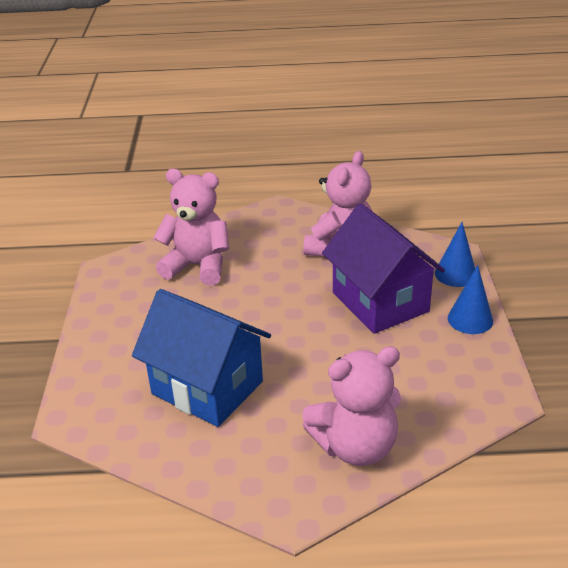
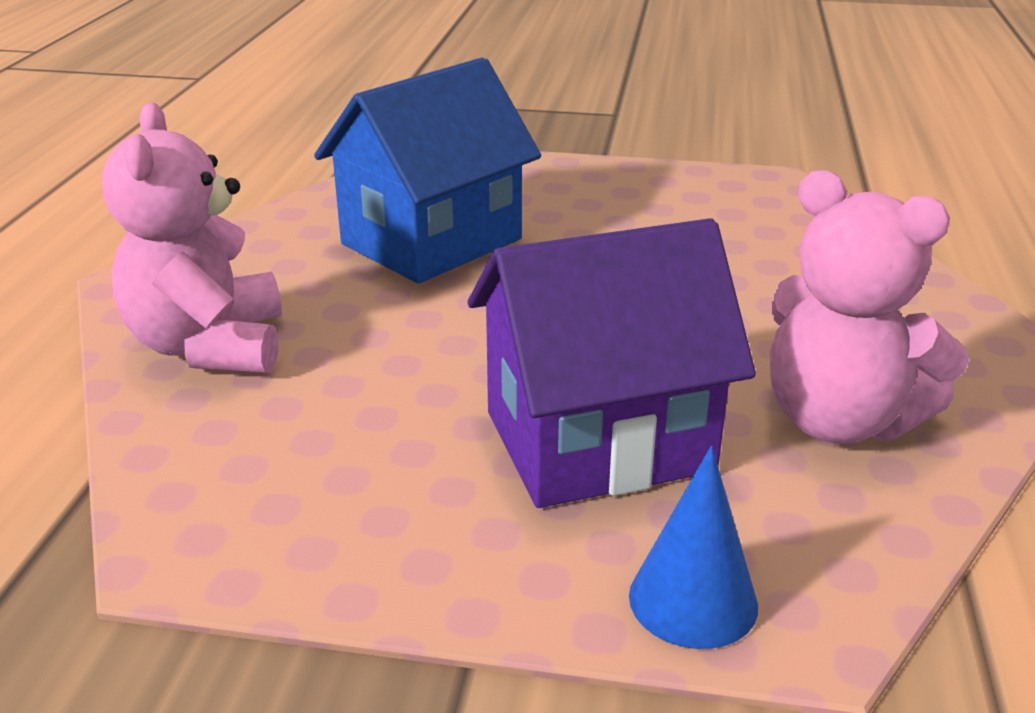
camera: 100 degrees right, 5 degrees down
(198, 266) = (774, 252): pink teddy bear -> none
(470, 319) = (480, 573): blue cone -> none

